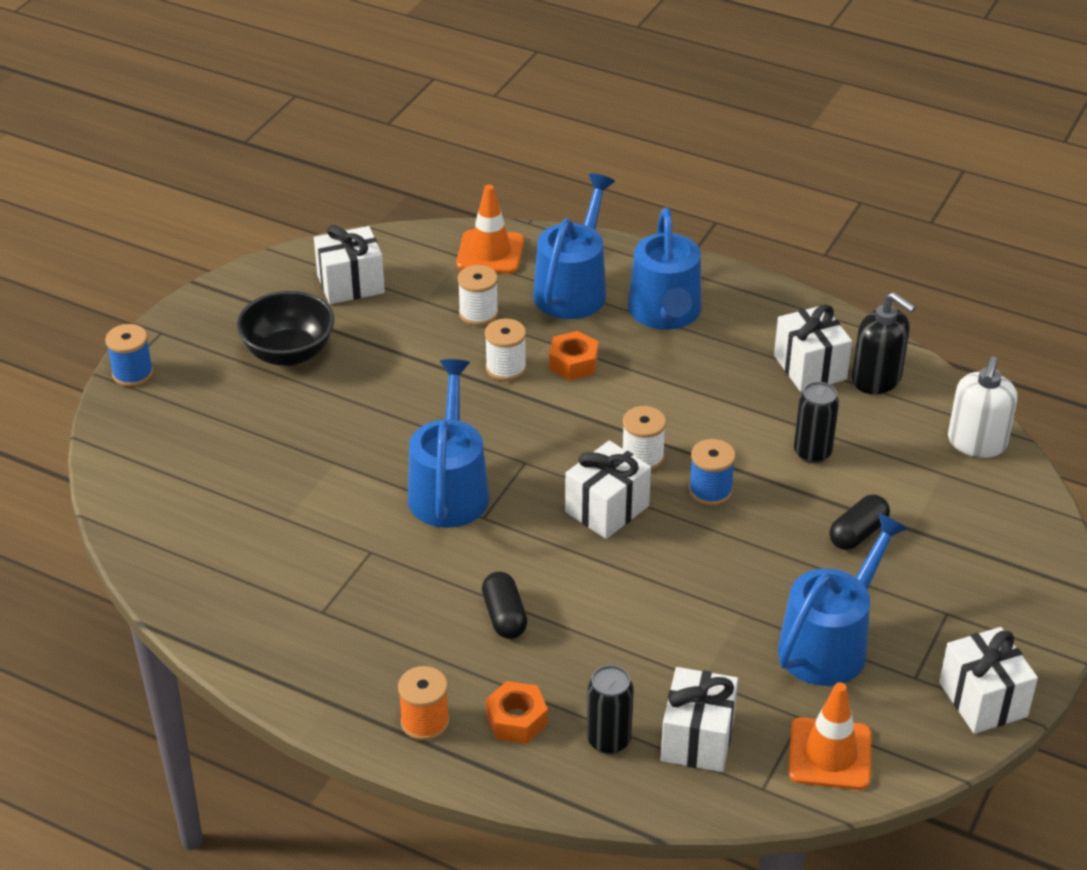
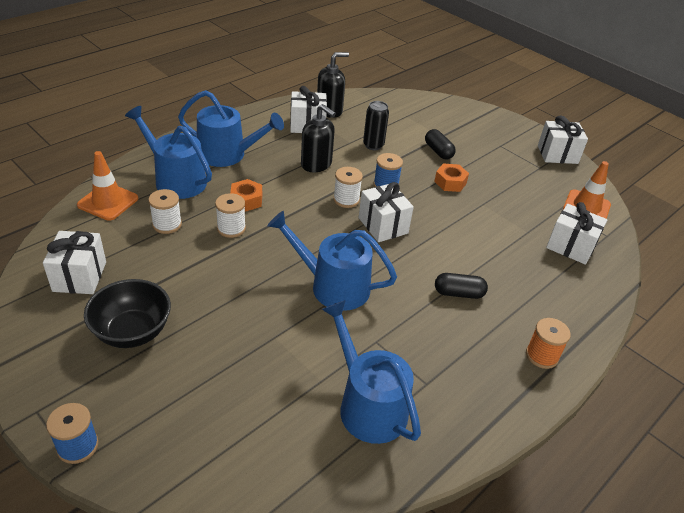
camera: 75 degrees left, 0 degrees up
(516, 720) = (546, 312): orange nut -> orange nut (450, 182)
(608, 740) = (567, 279): black can -> none
(709, 405) = (316, 164): none -> black soap dispenser
(829, 643) = (512, 184): blue watering can -> blue watering can (368, 405)
(976, 443) = (391, 101): white soap dispenser -> none

